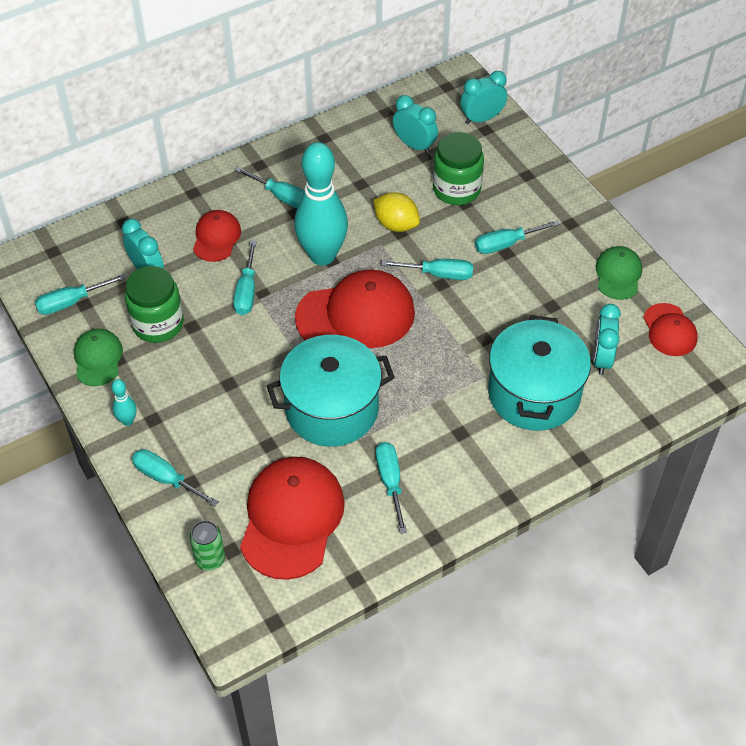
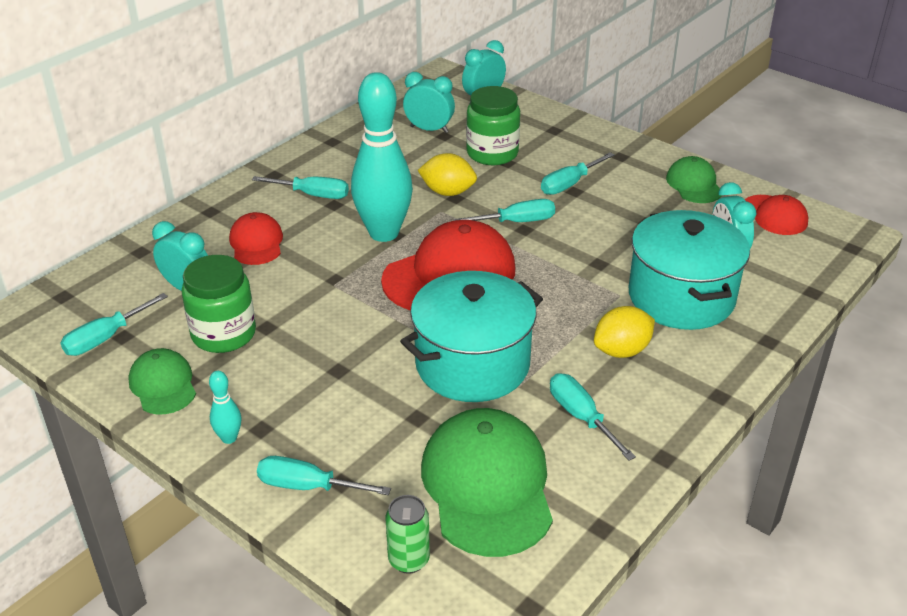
camera: 20 degrees left, 15 degrees down
(246, 291) = (315, 281): turquoise screwdriver -> none
(292, 519) = (487, 485): red cap -> green cap
(455, 431) = (622, 350): none -> yellow lemon

